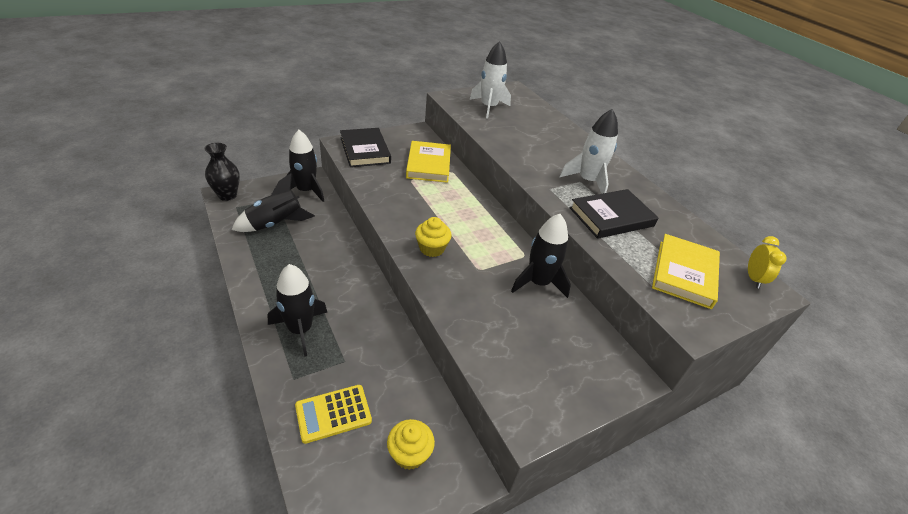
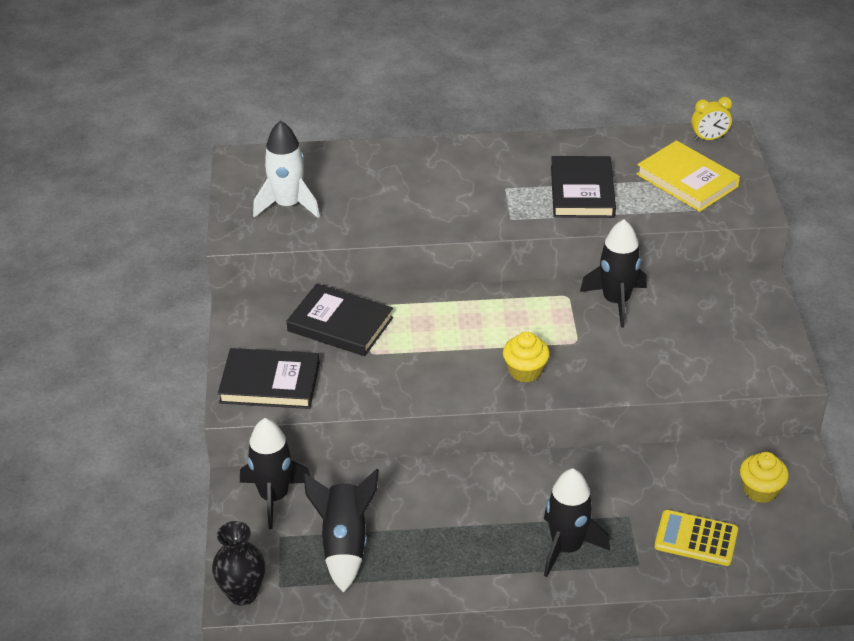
camera: 60 degrees left, 0 degrees up
(333, 413) = (696, 538): yellow calculator -> yellow calculator turned 105 degrees clockwise
(429, 164) = (340, 324): yellow book -> black book
(587, 181) = (508, 182): white rocket -> none
(753, 278) = (709, 138): yellow clock -> yellow clock turned 135 degrees clockwise

